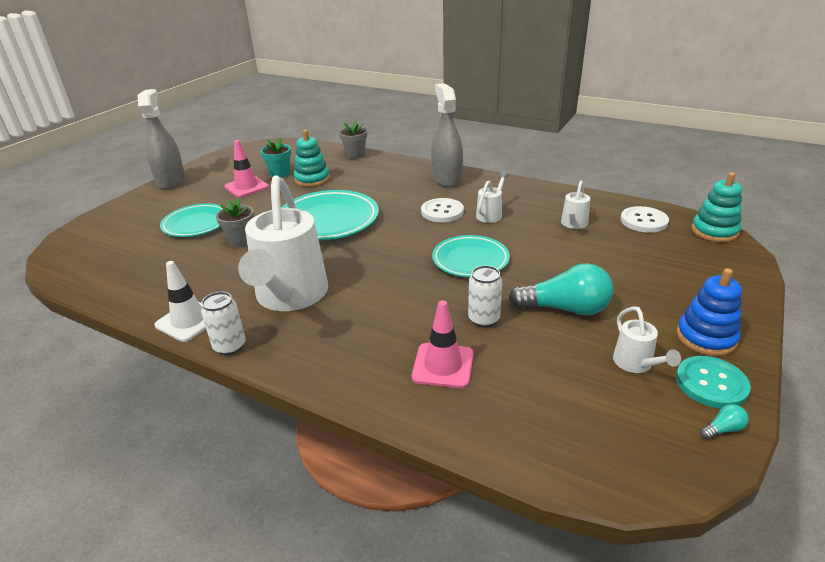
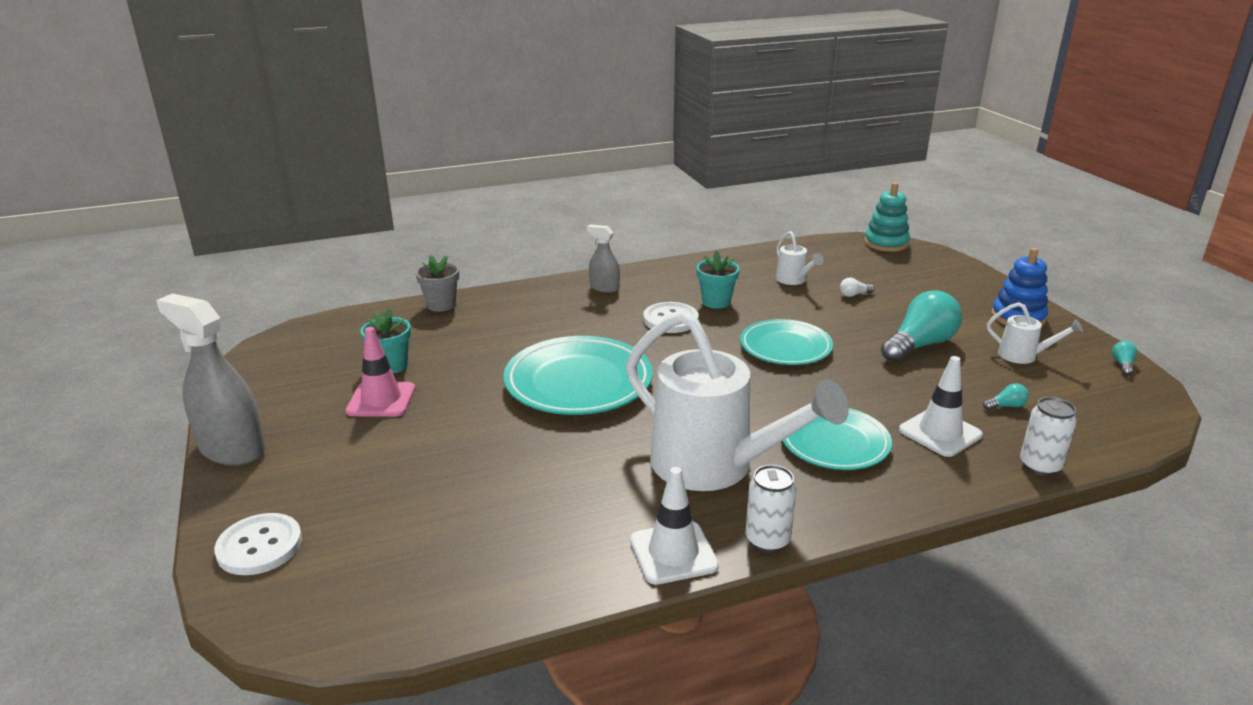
camera: 50 degrees left, 5 degrees down
(196, 224) = (421, 470): turquoise plate -> turquoise plate (834, 443)
(241, 241) = (531, 454): grey flower pot -> none
(312, 179) = (452, 352): turquoise stacking toy -> none
(443, 365) = (940, 433): pink traffic cone -> white traffic cone
(446, 179) = (604, 288): grey spray bottle -> grey spray bottle, size x0.54
(483, 319) = (892, 384): white can -> white can (1040, 466)
(490, 214) = (716, 302): white watering can -> turquoise flower pot
(531, 384) = (1006, 406): none -> turquoise light bulb
(596, 253) = (854, 294): none -> white light bulb
(643, 221) = (832, 255): white button -> white button (259, 546)
(711, 383) = (1071, 343): turquoise button -> none

